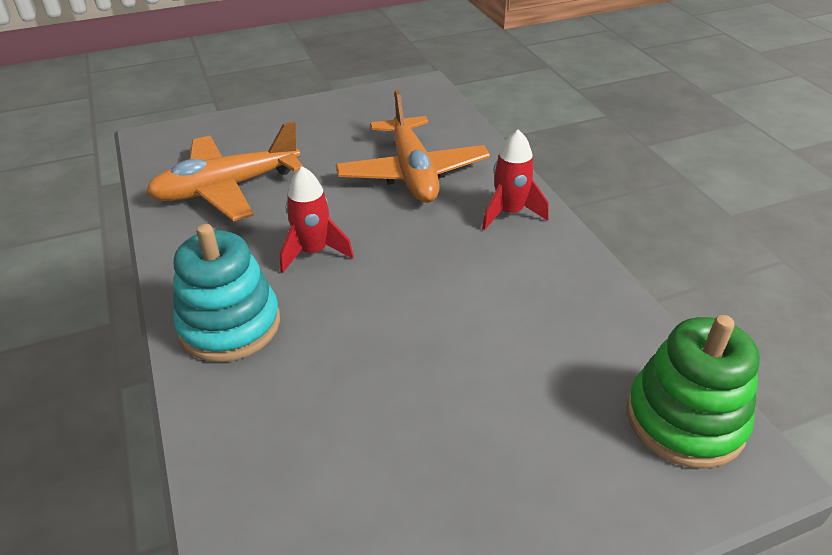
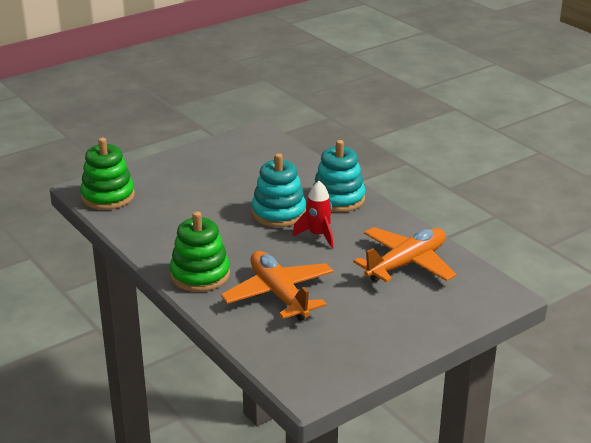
camera: 165 degrees right, 10 degrees down
(352, 308) = (278, 213): none -> turquoise stacking toy
(509, 213) = (200, 275): red rocket -> green stacking toy

